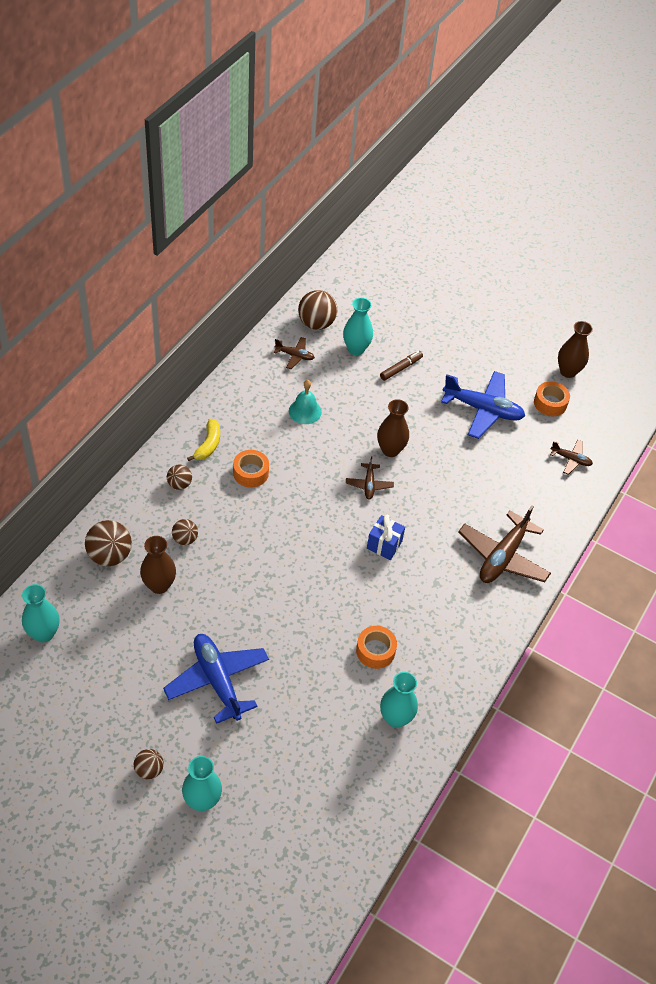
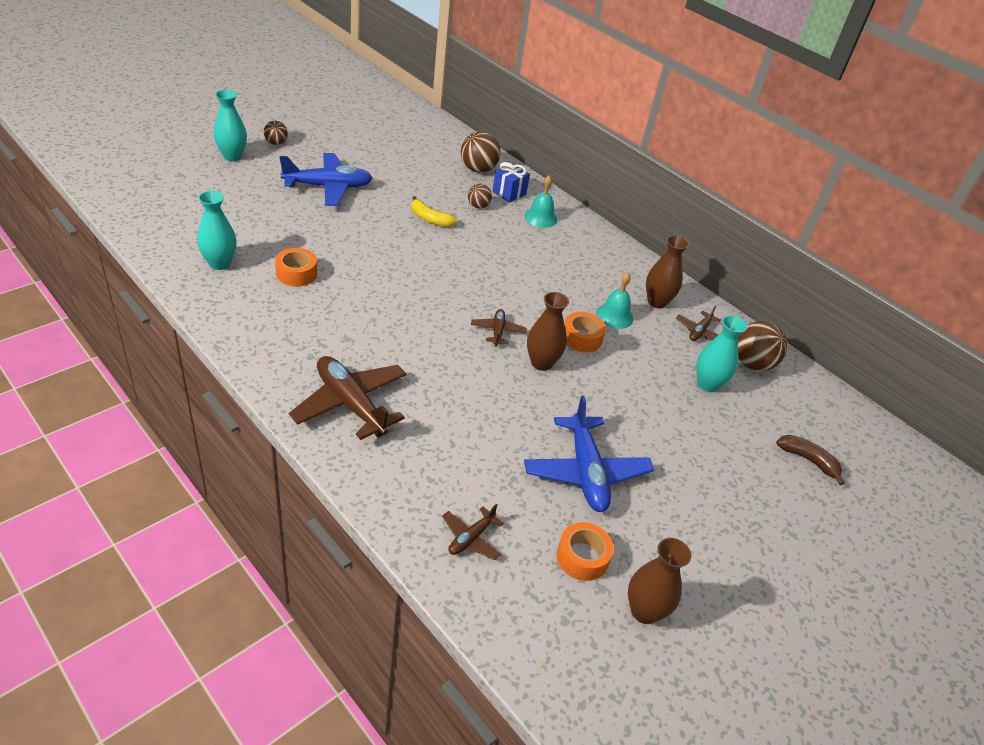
camera: 105 degrees right, 10 degrees down
(44, 633) = (420, 130): turquoise vase -> none
(159, 585) = (436, 183): brown vase -> brown vase (657, 302)
(179, 484) = (540, 218): brown ball -> turquoise bell
(208, 445) = (583, 244): yellow banana -> yellow banana (430, 219)
(250, 473) = (540, 259): orange tape -> orange tape (581, 338)
(369, 484) = (497, 331): brown plane -> brown plane turned 75 degrees clockwise
(384, 545) = (414, 317): blue gift -> blue gift (509, 193)
(401, 295) = (808, 460): none -> brown banana
(401, 368) = (670, 414): brown marker -> none
(483, 409) = (586, 472): blue plane -> blue plane turned 45 degrees counterclockwise

